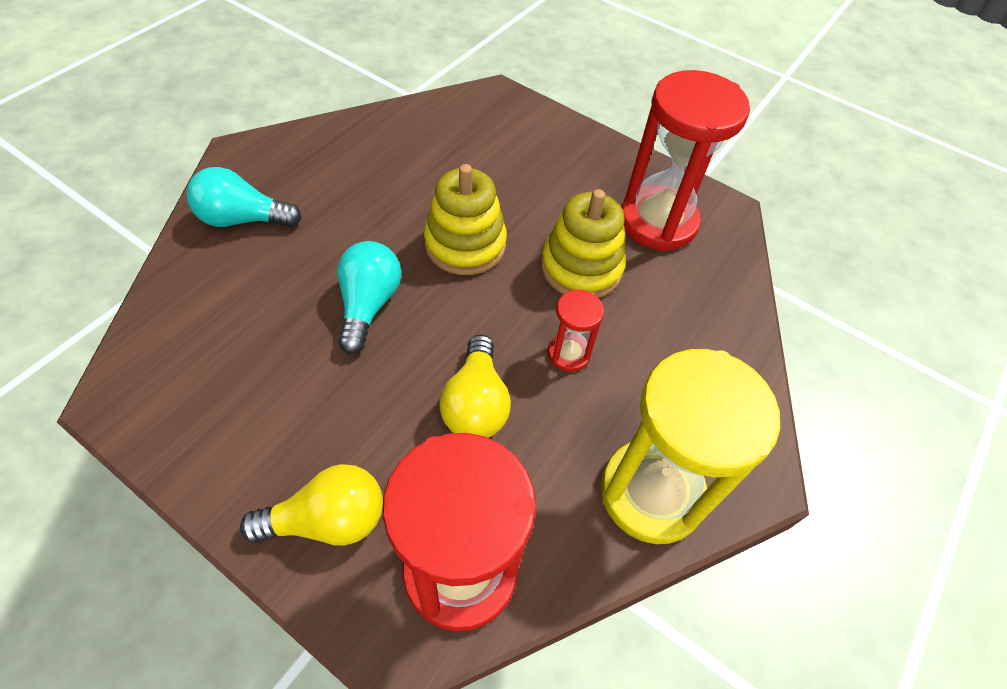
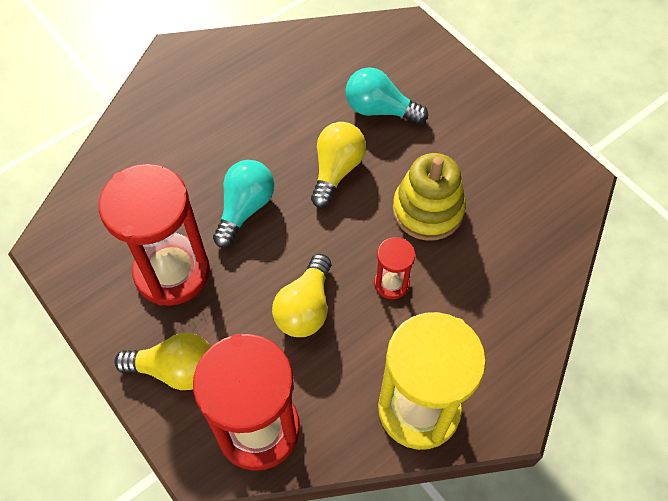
camera: 20 degrees right, 5 degrees up
(243, 219) = (166, 115): turquoise light bulb -> turquoise light bulb (379, 110)
(465, 244) = (336, 170): yellow stacking toy -> yellow light bulb
(658, 222) = (511, 180): red hourglass -> red hourglass (172, 272)

